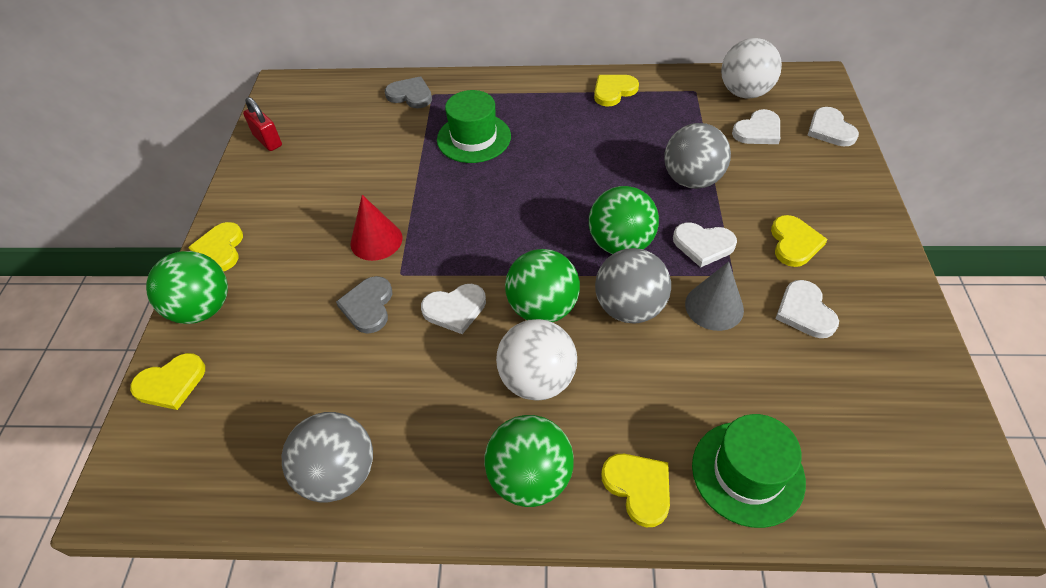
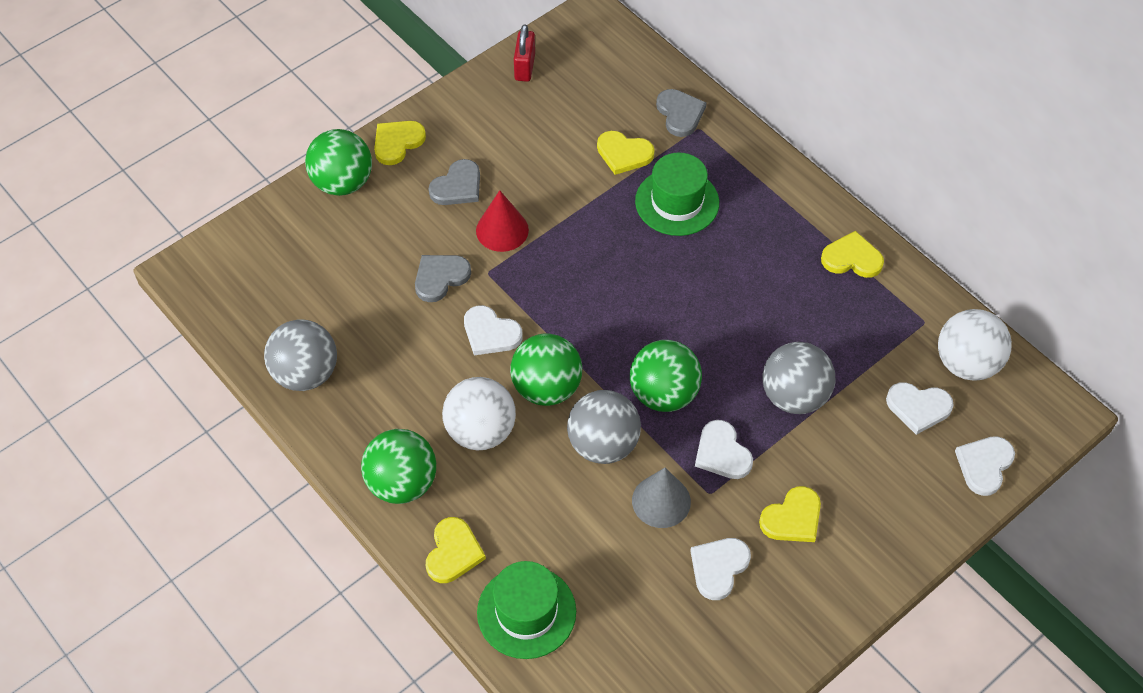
camera: 45 degrees right, 5 degrees up
(171, 383) = (276, 223): yellow heart -> yellow heart (624, 154)
(306, 240) = (457, 186): none -> grey heart

